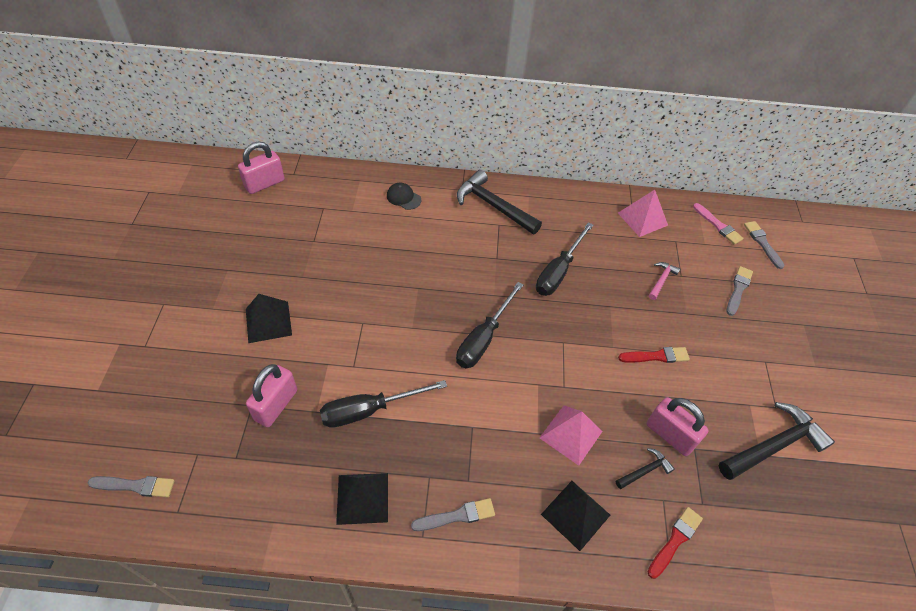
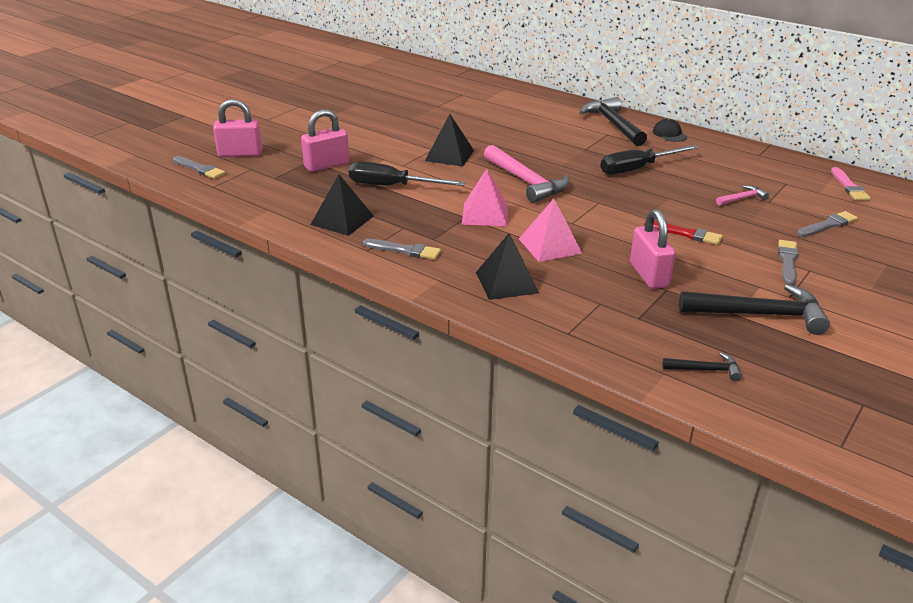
camera: 35 degrees right, 20 degrees down
(264, 184) = (428, 74): pink padlock -> pink padlock (240, 154)
(268, 322) = (362, 131): black pyramid -> black pyramid (449, 155)
(403, 198) = (535, 103): black cap -> black cap (669, 134)
(483, 338) = (526, 181): black screwdriver -> pink hammer
(642, 219) = (762, 164): pink pyramid -> pink pyramid (485, 214)
(645, 471) = (600, 284): black hammer -> black hammer (705, 370)
(675, 540) = (586, 325): red brush -> none
(762, 243) = (893, 208): grey brush -> grey brush (787, 261)

